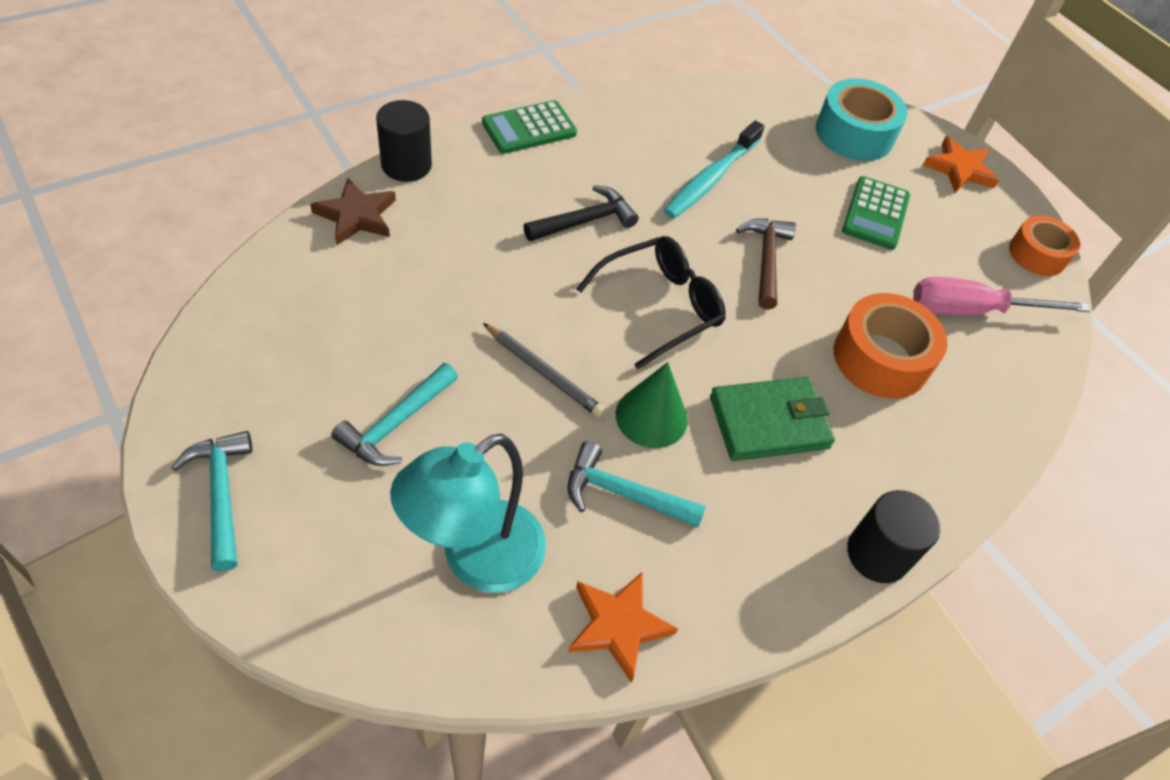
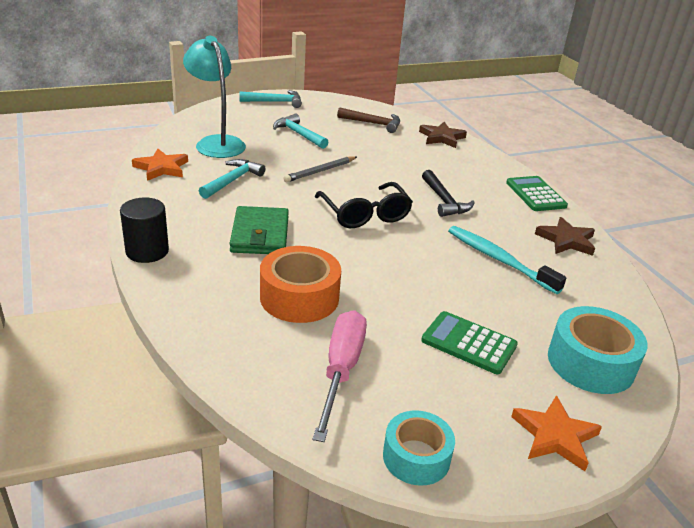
camera: 105 degrees right, 20 degrees down
(406, 165) = (486, 153): black cylinder -> none
(639, 117) = (566, 240): none -> brown star
(651, 417) = (279, 196): green cone -> none
(766, 260) = (407, 266): brown hammer -> brown hammer (373, 123)
(1037, 254) = (416, 457): orange tape -> turquoise tape

